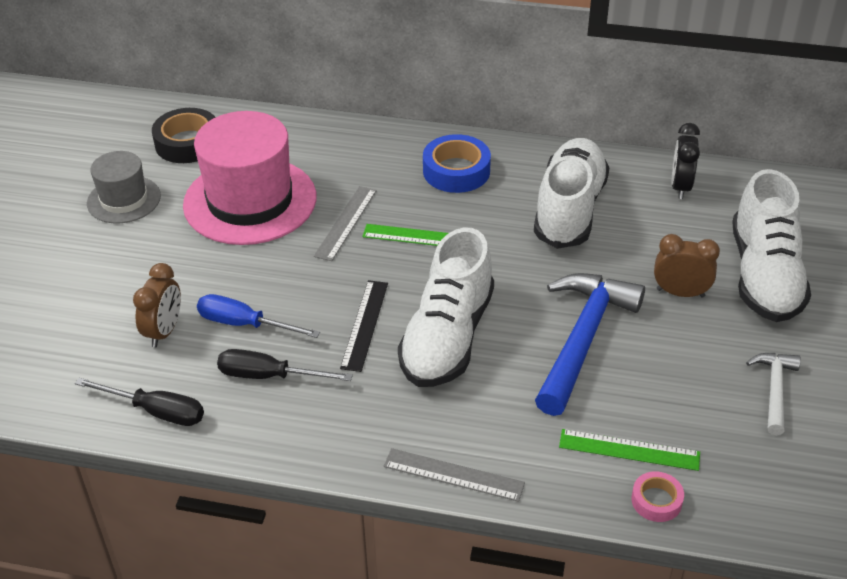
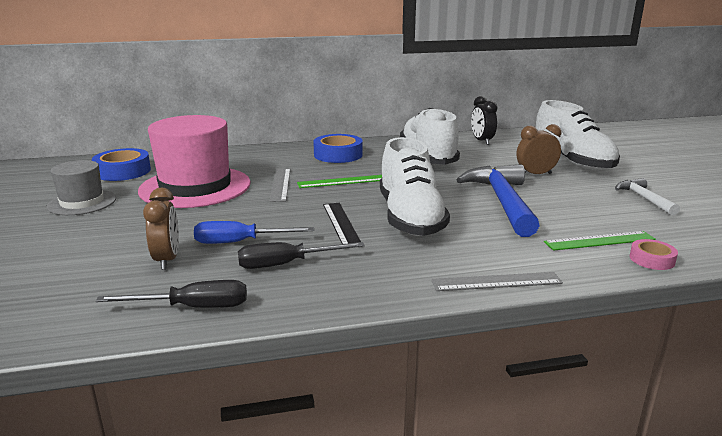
camera: 25 degrees left, 20 degrees down
(187, 143) = (123, 171): black tape -> blue tape

